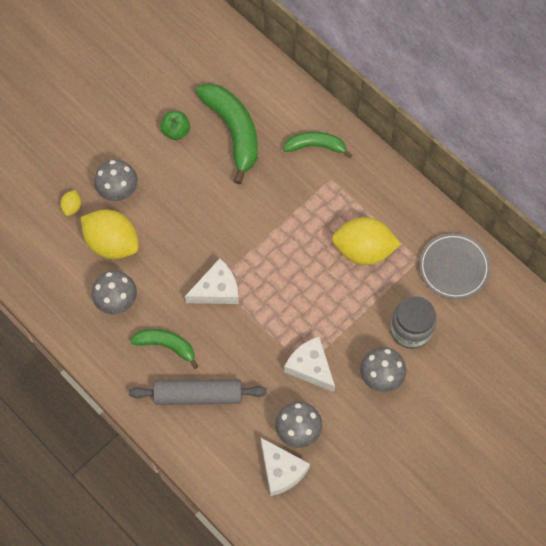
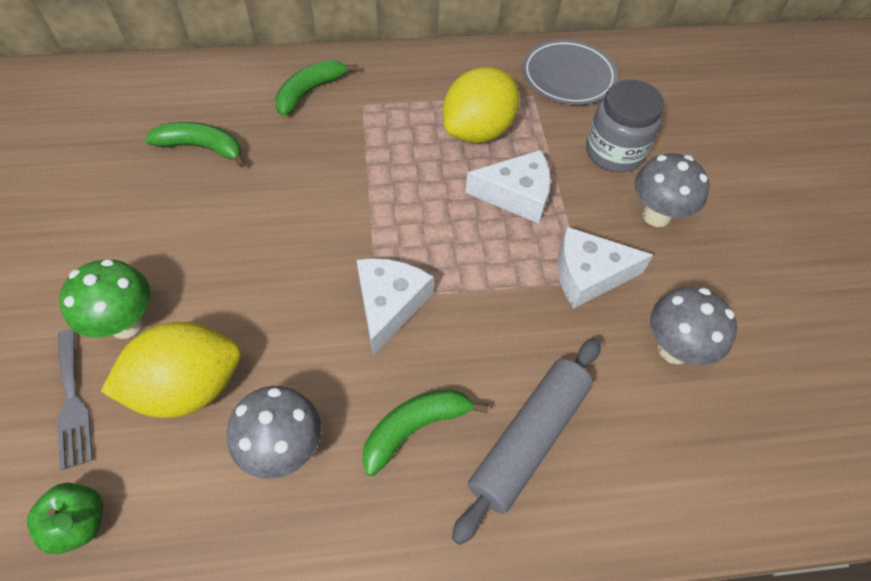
camera: 55 degrees left, 10 degrees down
(72, 207) = (72, 402): yellow lemon -> grey fork
(119, 192) = (126, 324): grey mushroom -> green mushroom
(176, 131) = (128, 201): green apple -> green apple (79, 523)
(233, 131) = (202, 147): green banana -> green banana, size x0.59
(281, 470) = (723, 409): white cheese -> white cheese (516, 195)

